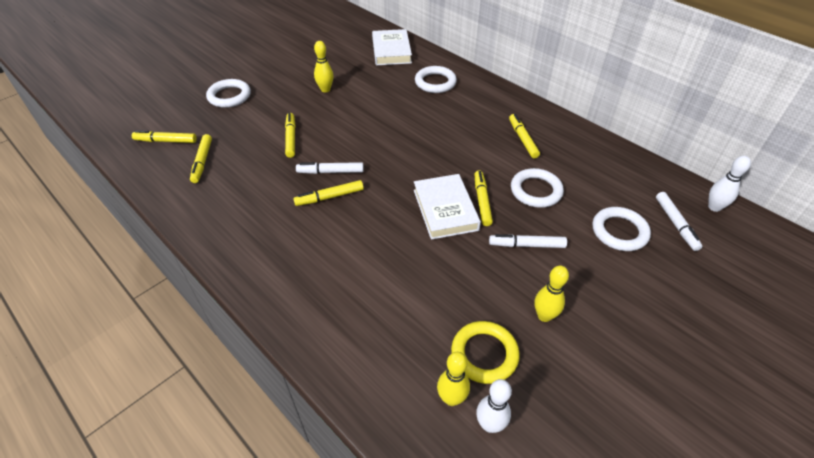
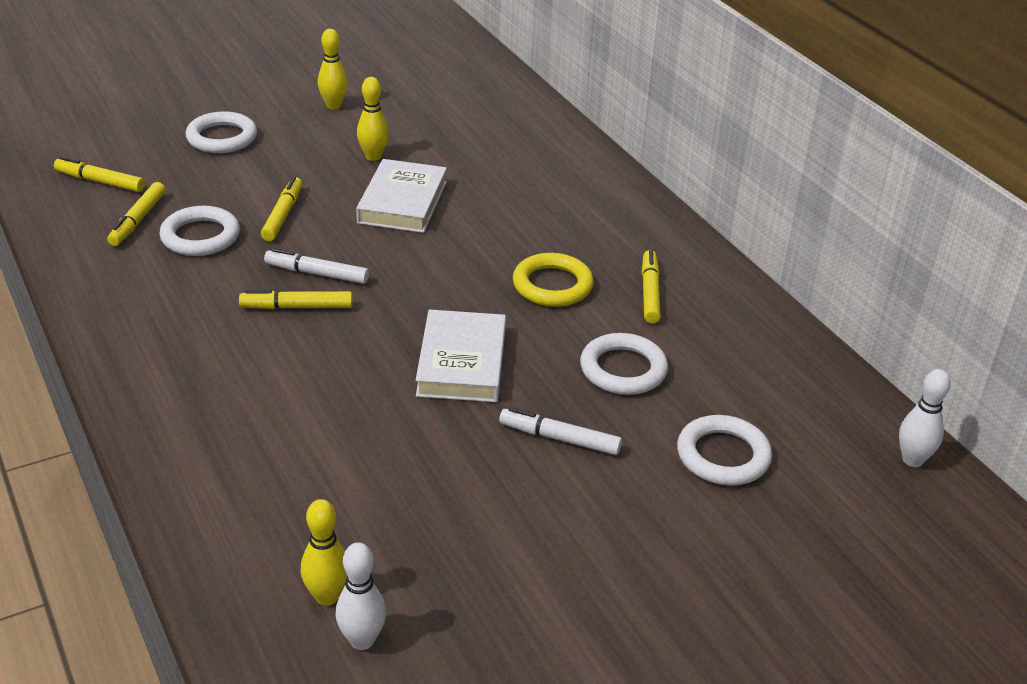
camera: 15 degrees right, 10 degrees down
(391, 51) = (512, 119): white book -> white book (402, 202)
(435, 82) = (556, 180): white ring -> white ring (200, 236)
(482, 201) = (527, 364): yellow marker -> none
(484, 354) = (406, 557): yellow ring -> yellow ring (552, 285)
(544, 316) = (526, 534): yellow bowling pin -> yellow bowling pin (333, 105)
(675, 224) = (826, 467): white marker -> none

